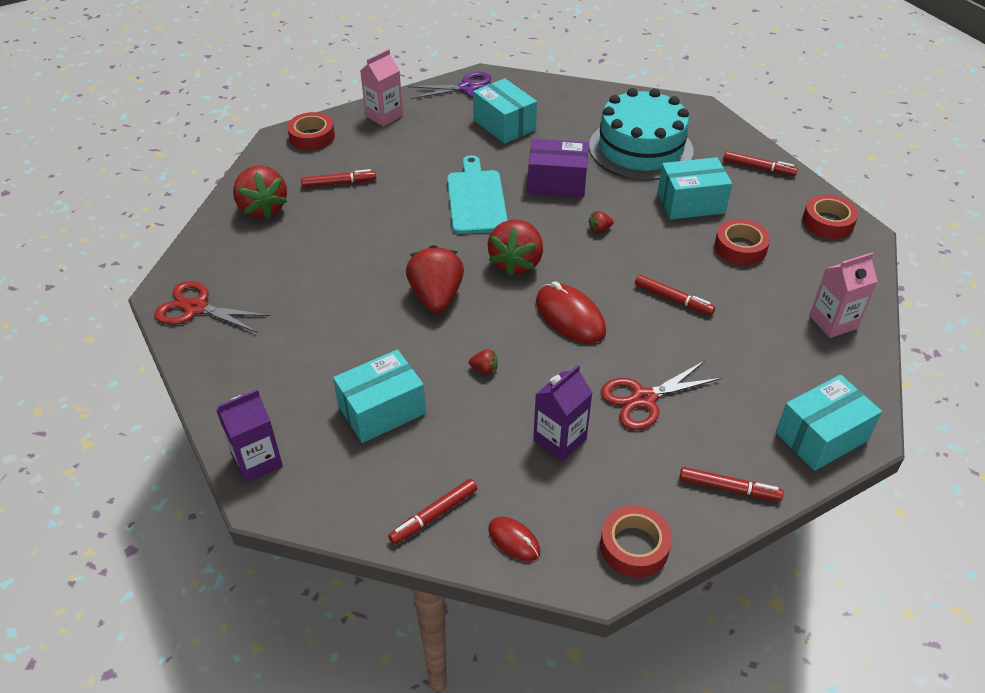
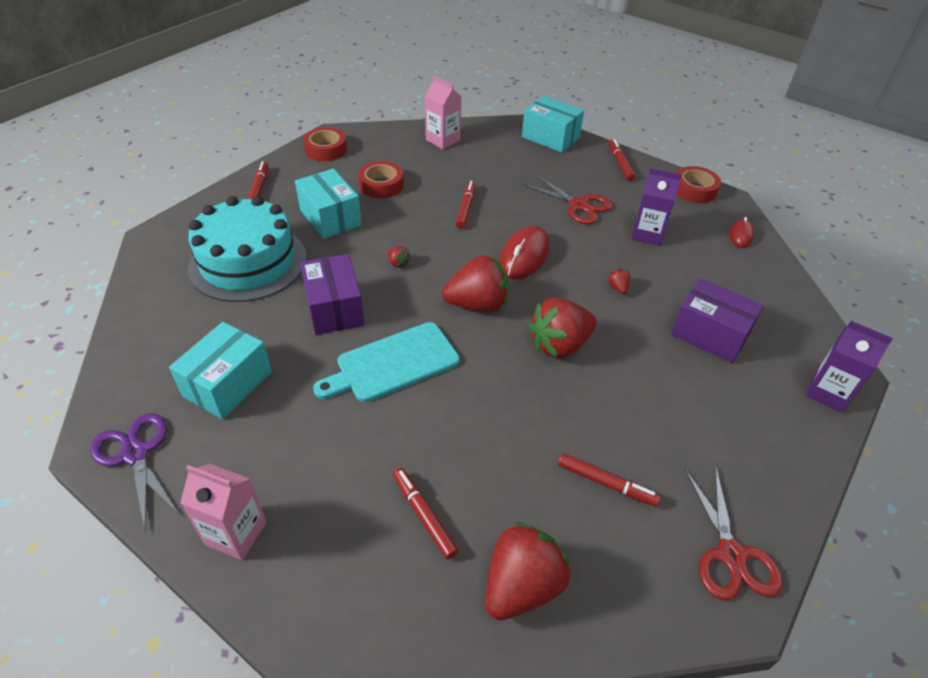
camera: 115 degrees left, 0 degrees up
(312, 137) = (323, 613): red tape -> none
(382, 410) = (709, 334): turquoise box -> purple box
(434, 515) = (762, 275): red marker -> red marker (606, 483)

